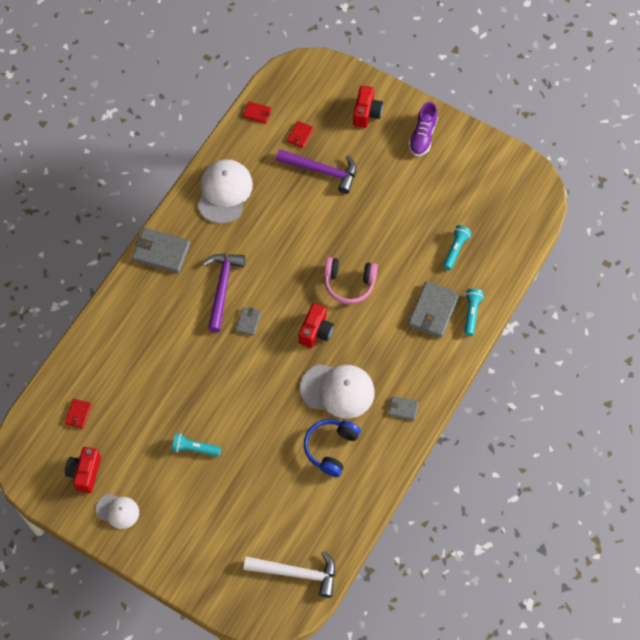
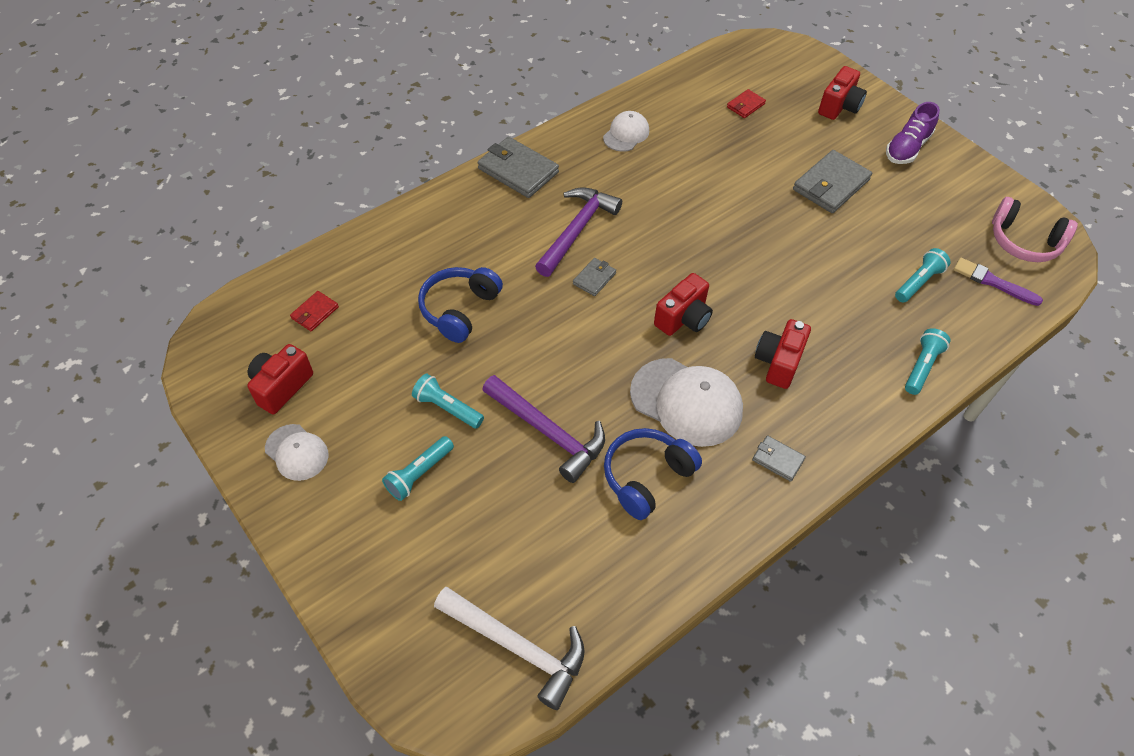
camera: 20 degrees right, 10 degrees down
(171, 377) = (459, 309): none -> blue headphones
(197, 496) = (419, 474): none -> turquoise flashlight
(224, 192) = (626, 134): white cap -> white cap, size x0.57
(257, 113) = (700, 72): red wallet -> none
(321, 171) = (759, 147): purple hammer -> purple hammer (548, 432)
(349, 283) = (752, 277): pink headphones -> pink headphones (1024, 242)
(384, 342) = (778, 362): none -> red camera
(433, 311) = (864, 346): grey wallet -> grey wallet (831, 185)
(502, 232) = (993, 282): none -> purple brush

